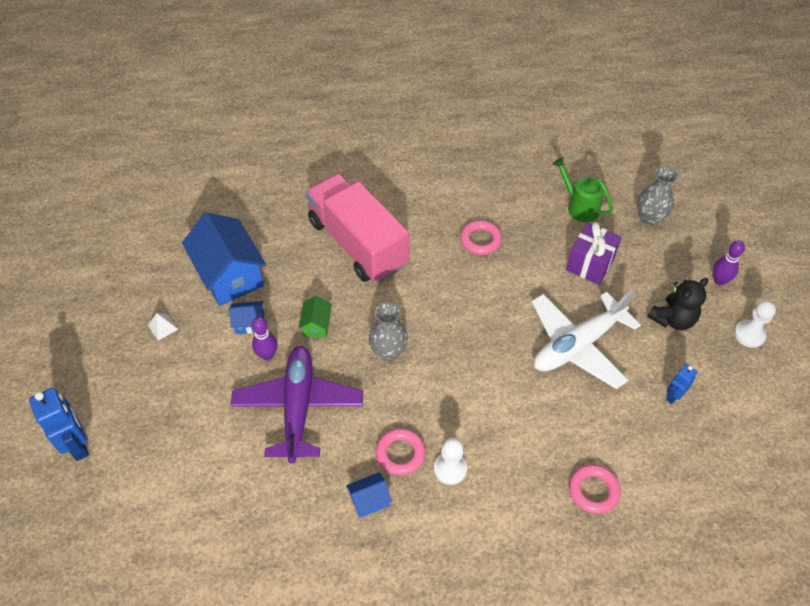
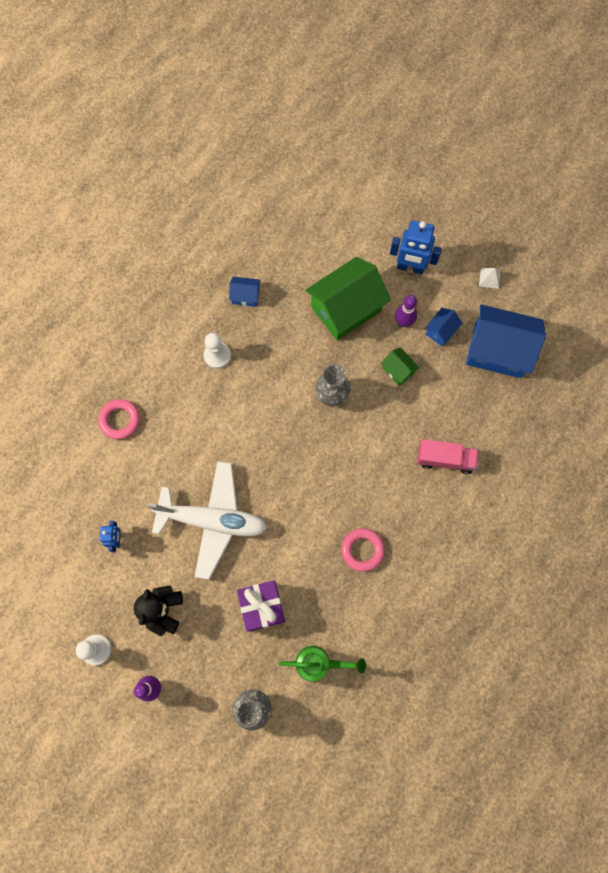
camera: 135 degrees right, 20 degrees up
(78, 445) = (440, 177): blue robot -> blue robot (410, 267)
(298, 407) = (346, 309): purple plane -> green house
(357, 243) = (445, 459): pink truck -> pink truck, size x0.49
(369, 500) = (245, 296): blue house -> blue house turned 75 degrees clockwise
(400, 453) = (255, 337): pink ring -> none
(577, 345) = (212, 520): white plane -> white plane turned 90 degrees clockwise

